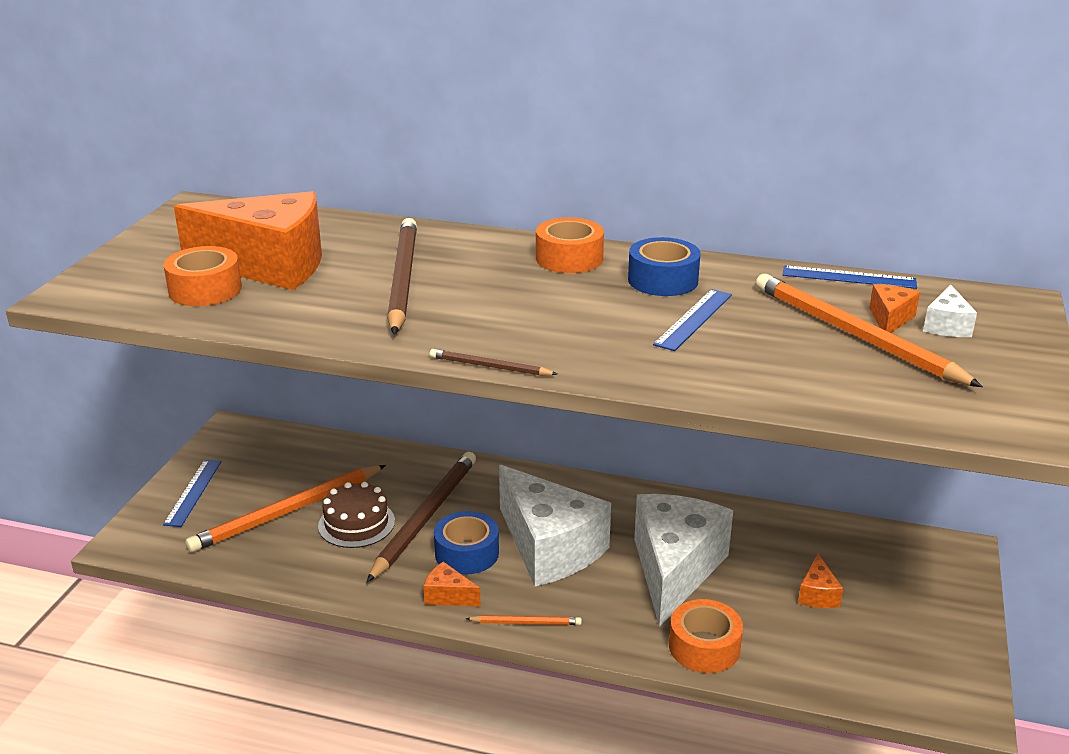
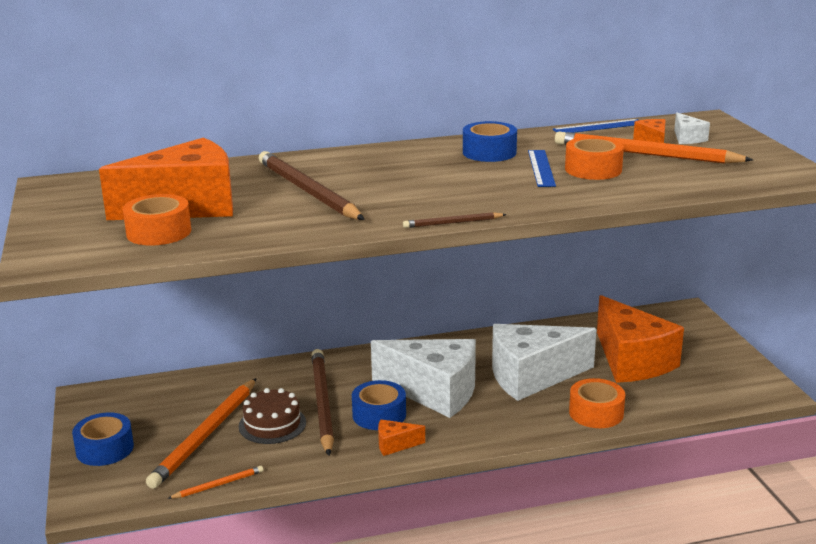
camera: 30 degrees left, 5 degrees down
(193, 492) = (105, 449): blue ruler -> blue tape
(526, 622) = (468, 441): orange pencil -> orange pencil (218, 485)
(569, 258) = (408, 154): orange tape -> orange tape (593, 169)
(675, 569) = (531, 376): white cheese -> white cheese turned 90 degrees counterclockwise
(817, 594) = (631, 361): orange cheese -> orange cheese, size x2.45

